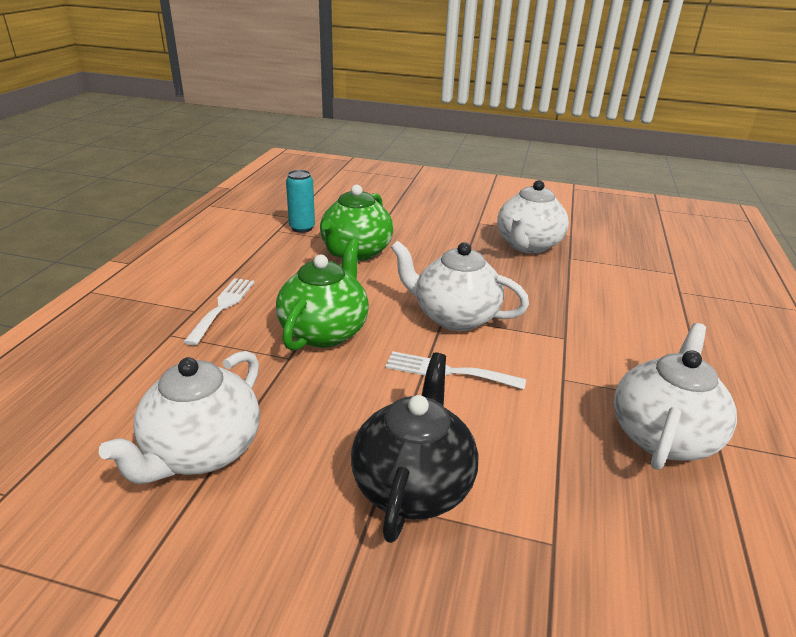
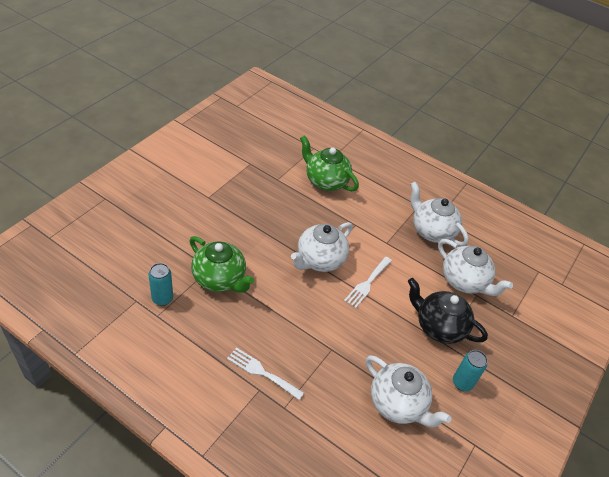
camera: 75 degrees left, 15 degrees up
(282, 549) = (462, 383): none -> turquoise can
(325, 331) = (311, 325): green teapot -> green teapot (325, 181)
(527, 245) = (253, 189): white teapot -> white teapot (464, 281)

